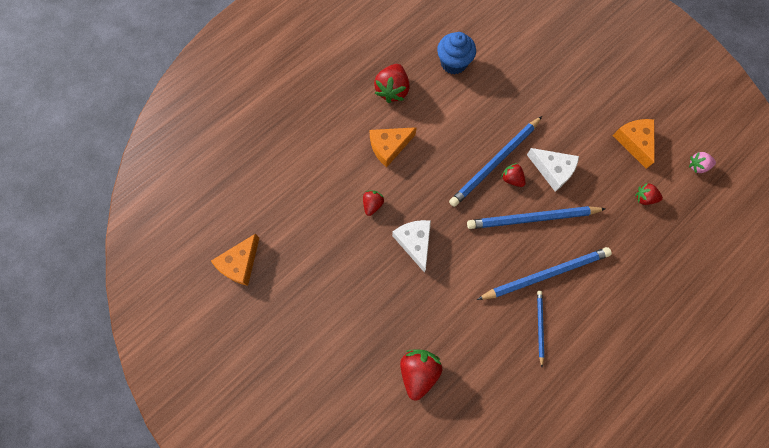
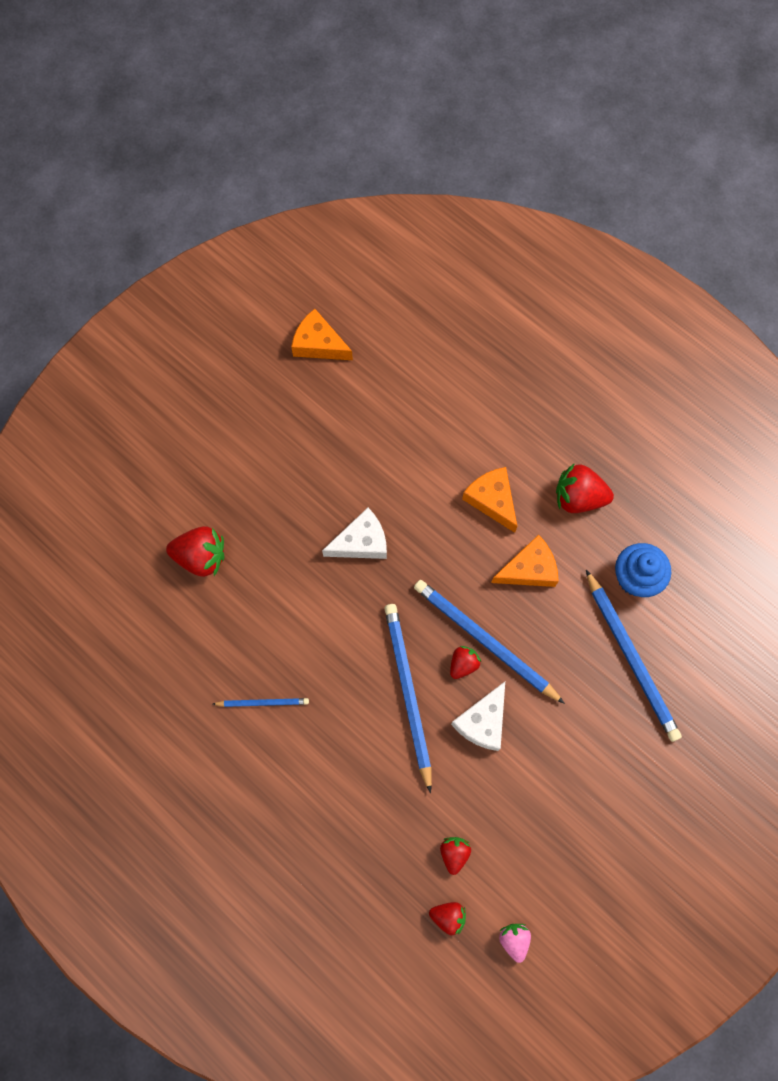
camera: 85 degrees right, 0 degrees up
(372, 205) = (407, 486): red strawberry -> red strawberry (448, 916)
(545, 274) = (332, 710): blue pencil -> blue pencil (631, 658)
(634, 142) = (542, 843): orange cheese -> orange cheese (529, 569)

